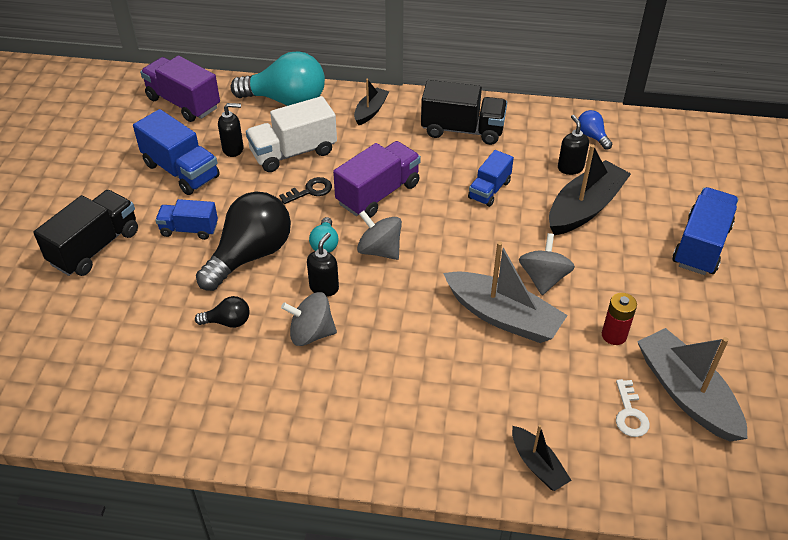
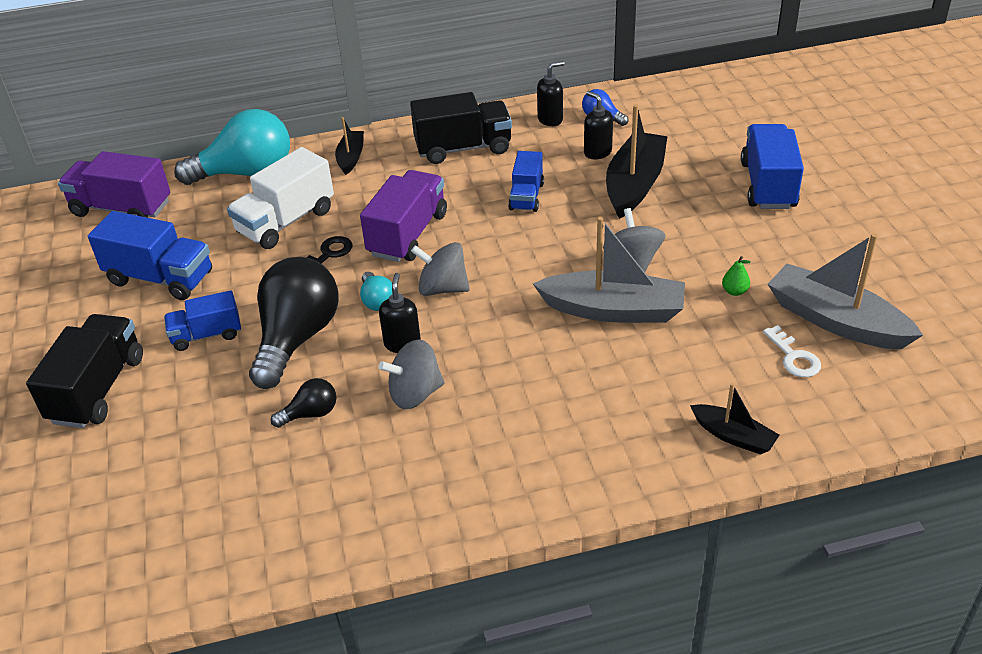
camera: 20 degrees left, 5 degrees down
(233, 149) = (212, 238): black soap dispenser -> black soap dispenser (550, 119)
(614, 335) = (734, 291): red battery -> green pear

